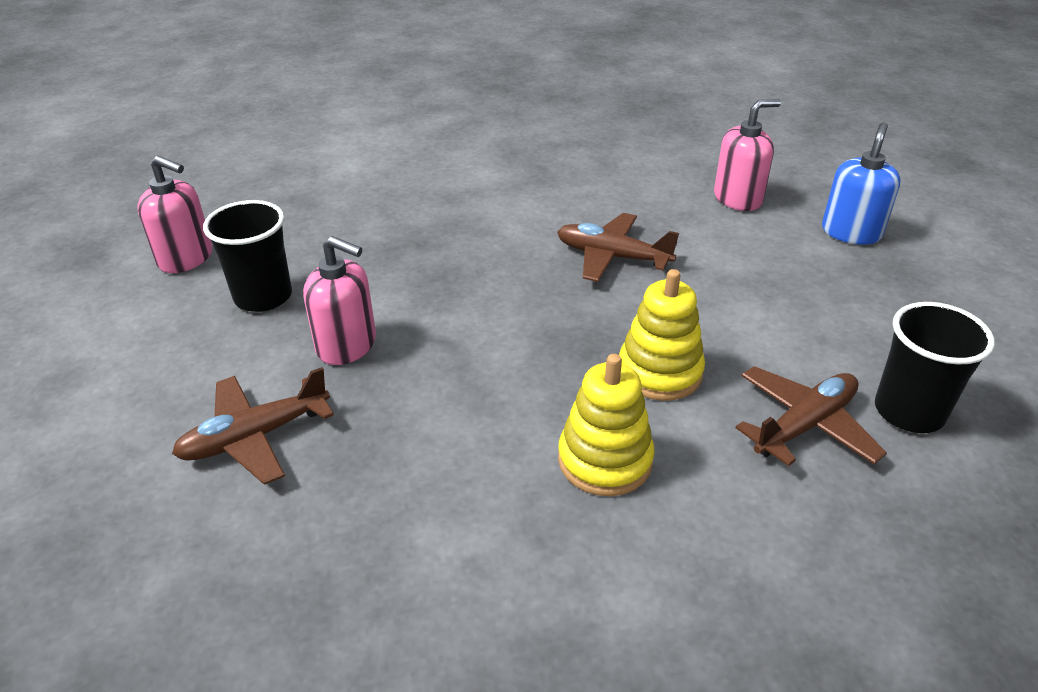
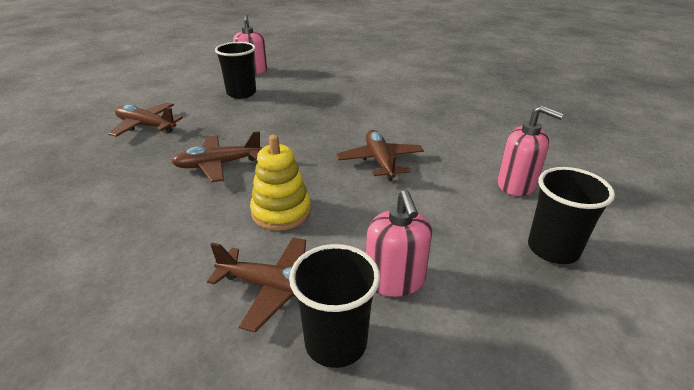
camera: 55 degrees right, 5 degrees down
(347, 345) = (224, 121): pink soap dispenser -> pink soap dispenser (395, 280)
(486, 391) = (218, 165): none -> brown plane
(605, 460) = (186, 218): yellow stacking toy -> none
(851, 232) = (553, 249): blue soap dispenser -> black cup

